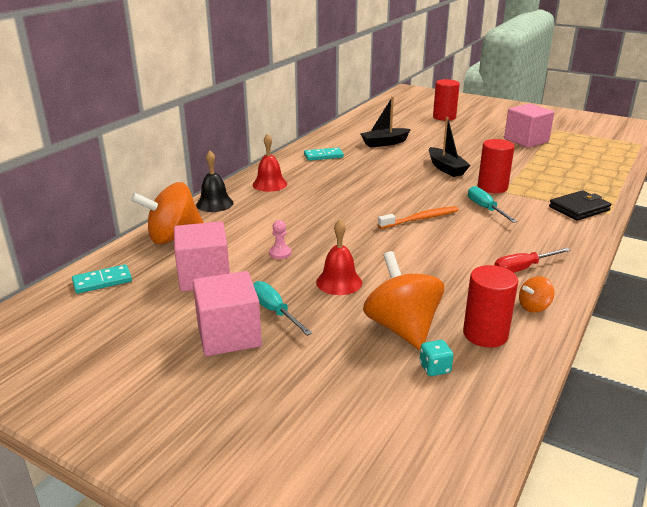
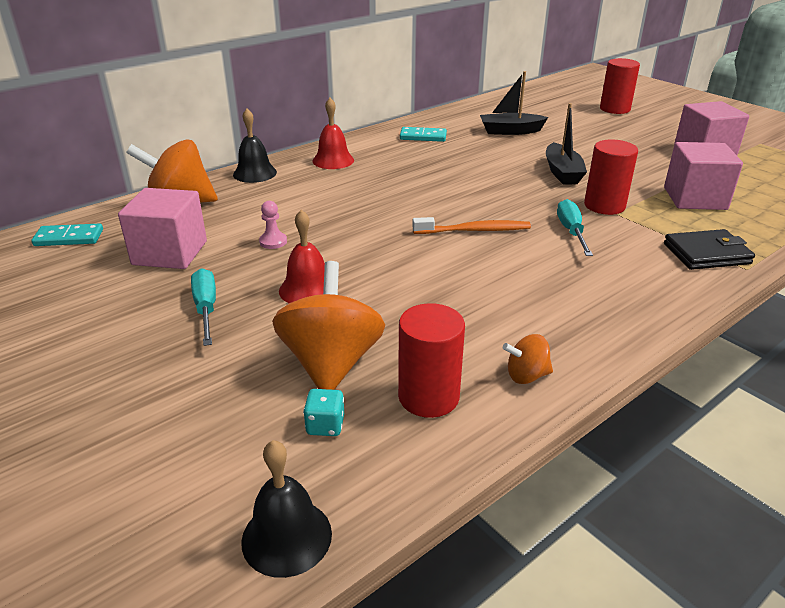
camera: 20 degrees right, 5 degrees up
(229, 335) = (134, 325): pink cube -> pink cube (695, 198)
(472, 441) = (286, 537): none -> black bell
(523, 268) = (556, 320): red screwdriver -> none

